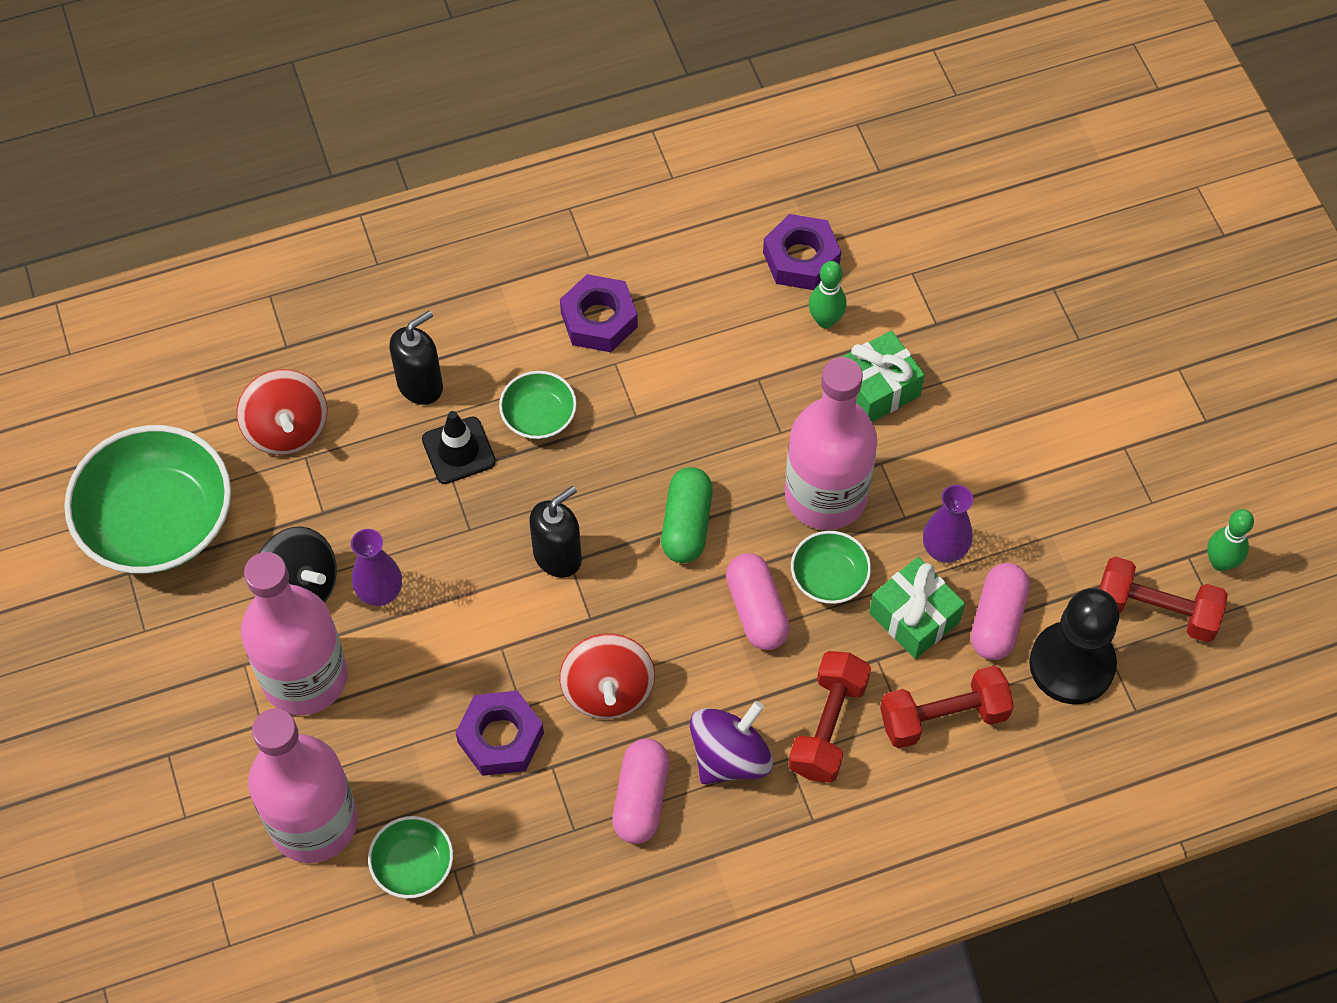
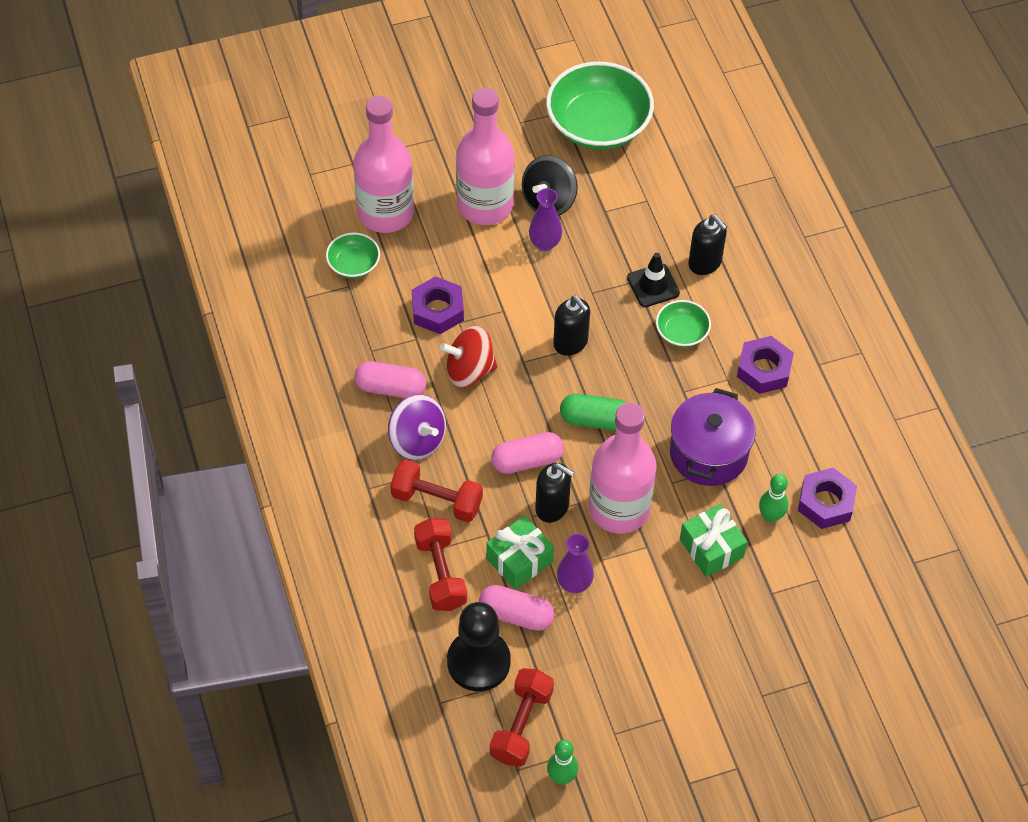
camera: 90 degrees right, 5 degrees down
(287, 429) = (668, 189): red spinning top -> none
(733, 388) = (708, 453): none -> purple pot
(829, 577) = (552, 507): green bowl -> black soap dispenser

